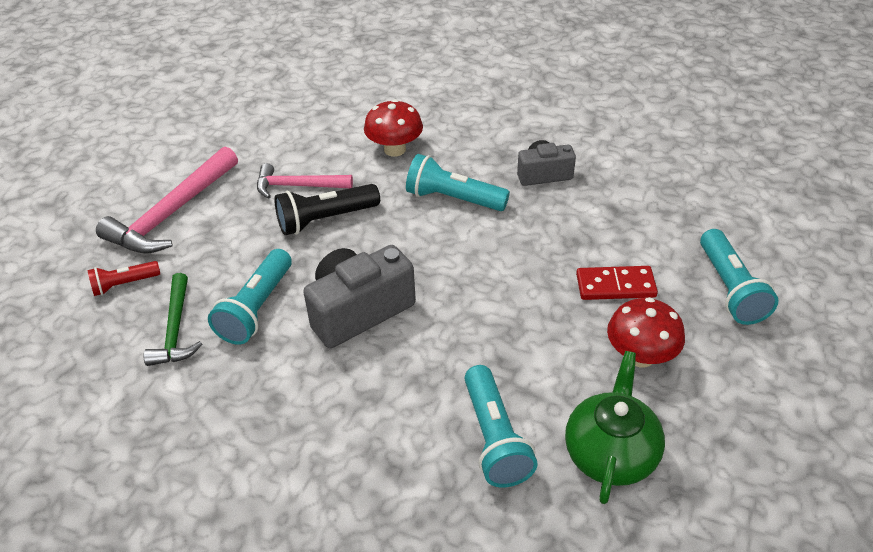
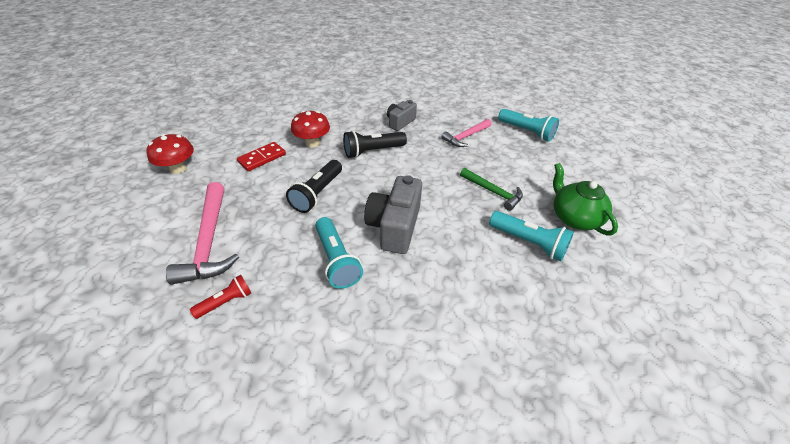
camera: 45 degrees left, 0 degrees up
(124, 284) = (226, 302): red flashlight -> red flashlight turned 150 degrees counterclockwise
(175, 329) = (299, 304): green hammer -> green hammer (493, 192)
(298, 186) = (278, 185): pink hammer -> pink hammer (465, 137)
(453, 199) = (372, 151): turquoise flashlight -> black flashlight
(615, 286) = (488, 152): red domino -> red domino (262, 158)
(640, 356) = (532, 174): red mushroom -> red mushroom (178, 168)

